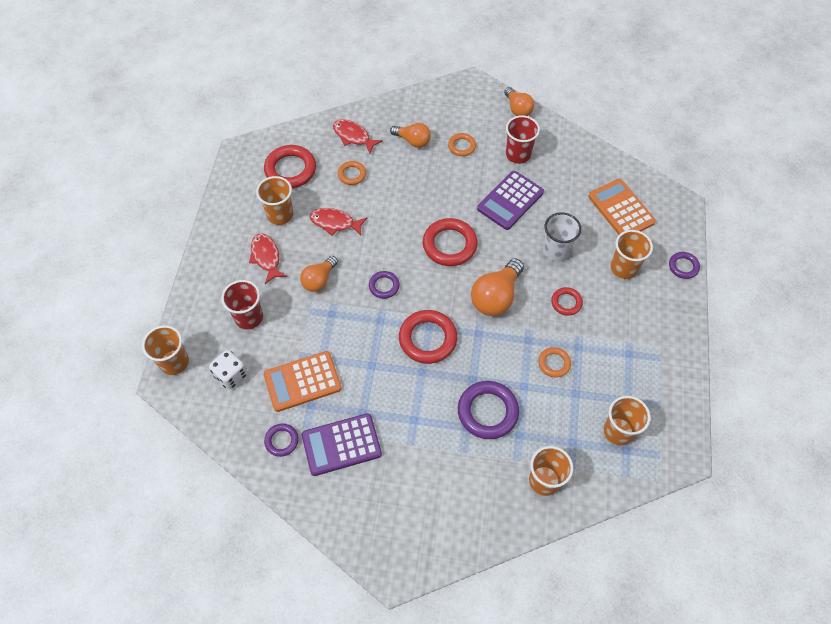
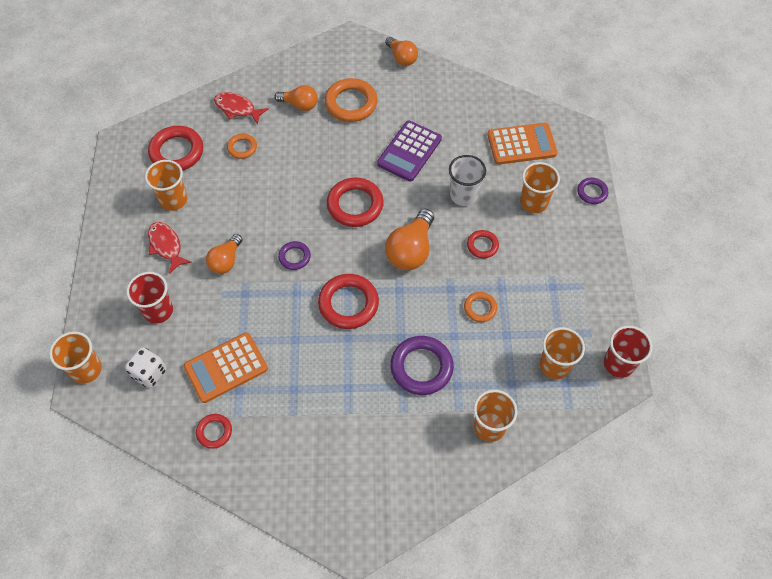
camera: 10 degrees left, 0 degrees up
(281, 441) = (214, 432): purple ring -> red ring
(335, 223) = (233, 200): red fish -> none
(341, 444) = (277, 425): purple calculator -> none
(462, 146) = (351, 103): orange ring -> orange ring, size x1.82
(518, 154) = (409, 104): red cup -> red cup (618, 364)
(621, 209) = (521, 144): orange calculator -> orange calculator turned 120 degrees clockwise

